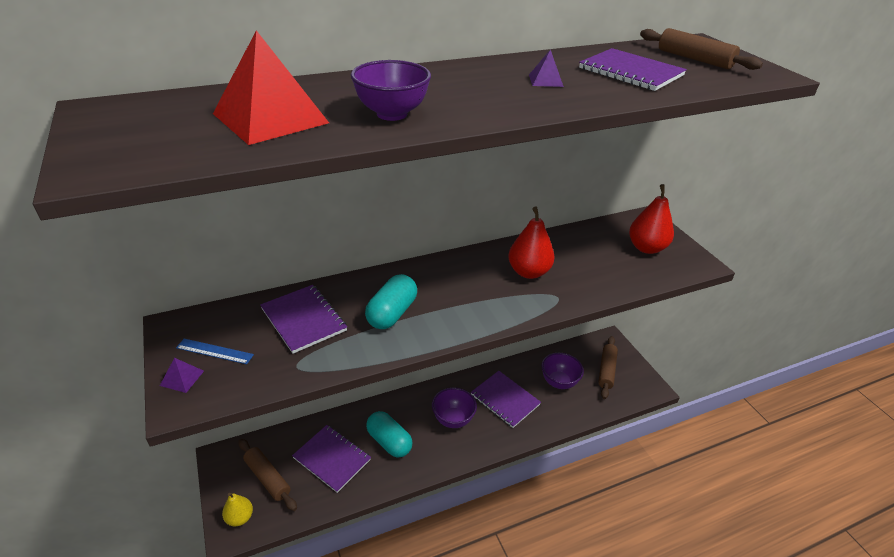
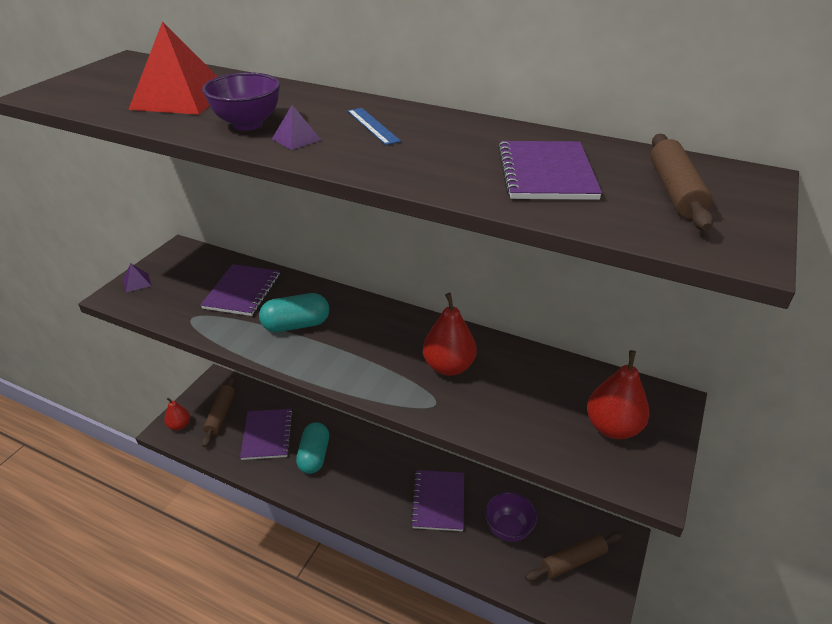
camera: 50 degrees right, 0 degrees up
(214, 351) = (172, 278): blue ruler -> blue ruler (373, 126)
(240, 517) = (179, 425): yellow pear -> red pear
(453, 419) = (377, 480): purple bowl -> none
(545, 80) = (434, 147): purple pyramid -> purple pyramid (296, 139)

